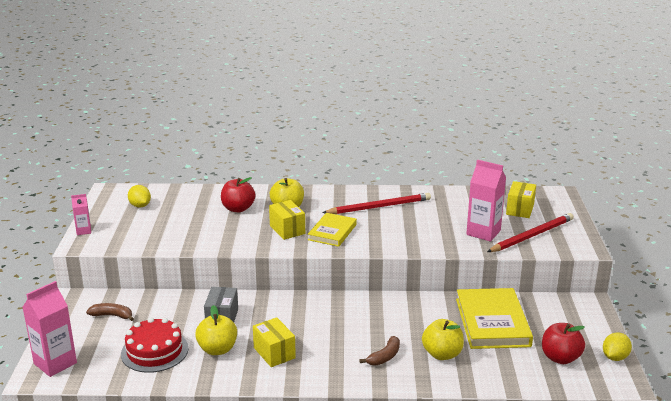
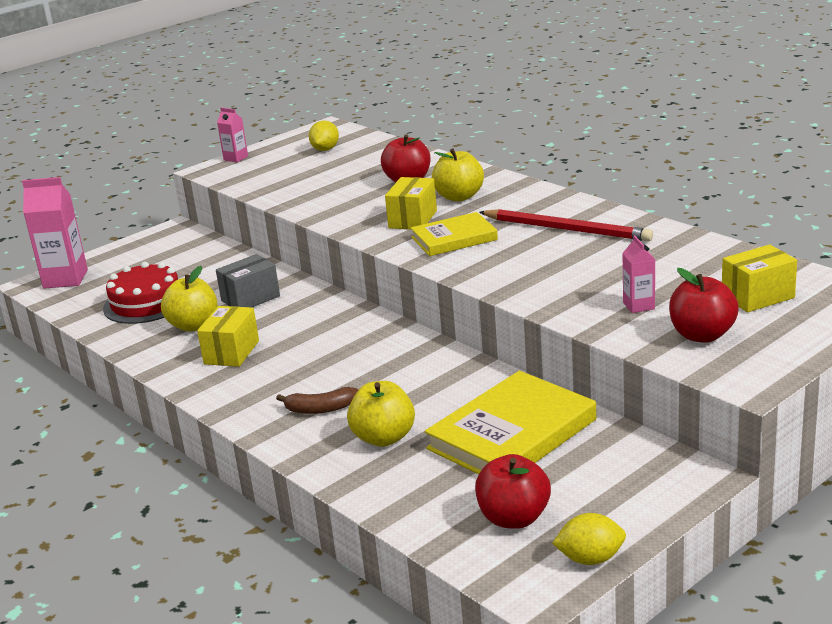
camera: 50 degrees right, 0 degrees up
(112, 315) = (173, 257): brown banana -> none
(483, 232) = (638, 306): pink carton -> pink carton, size x0.53
(532, 235) = (702, 335): red pencil -> red apple

